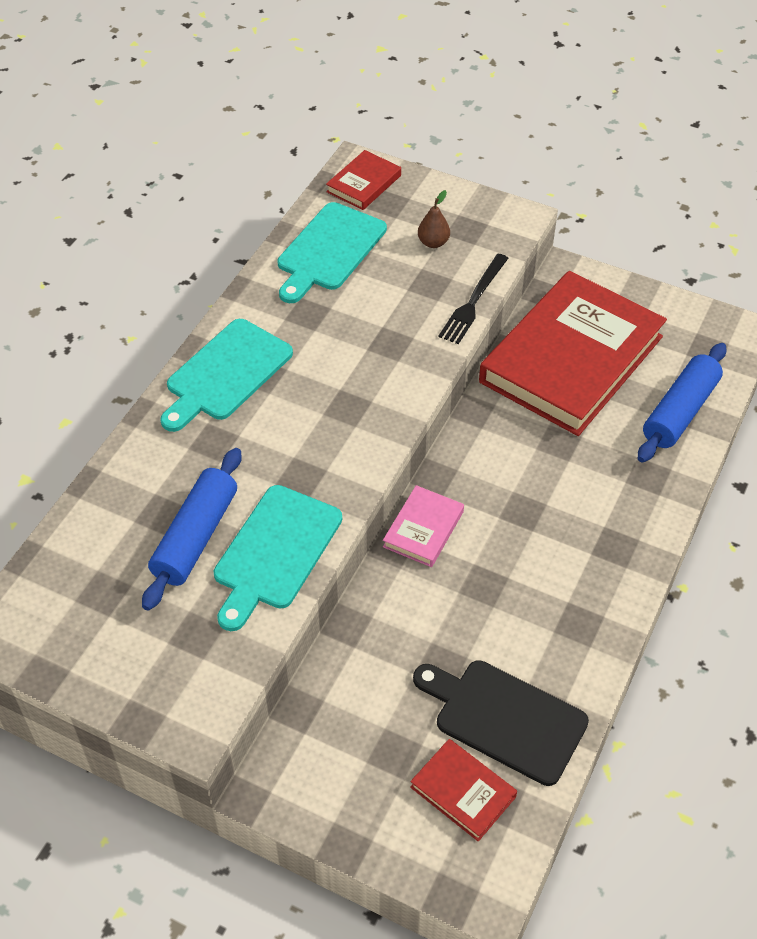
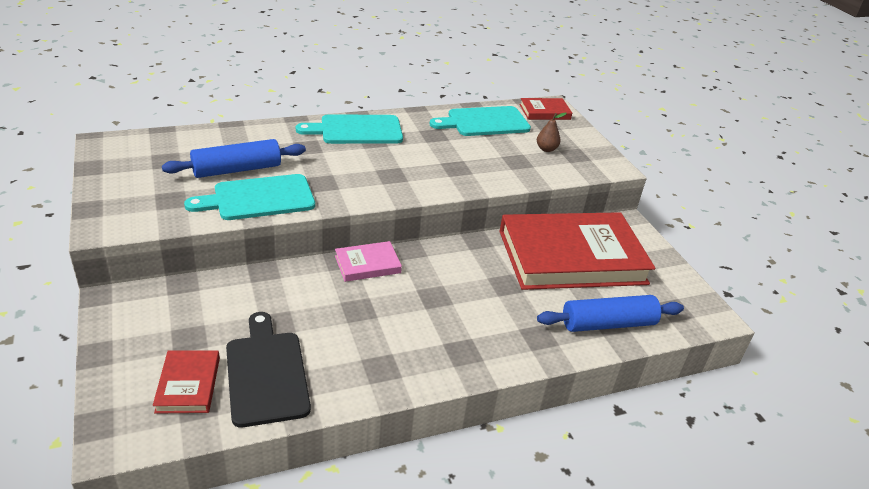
camera: 40 degrees right, 15 degrees down
(473, 301) = (531, 180): black fork -> none

